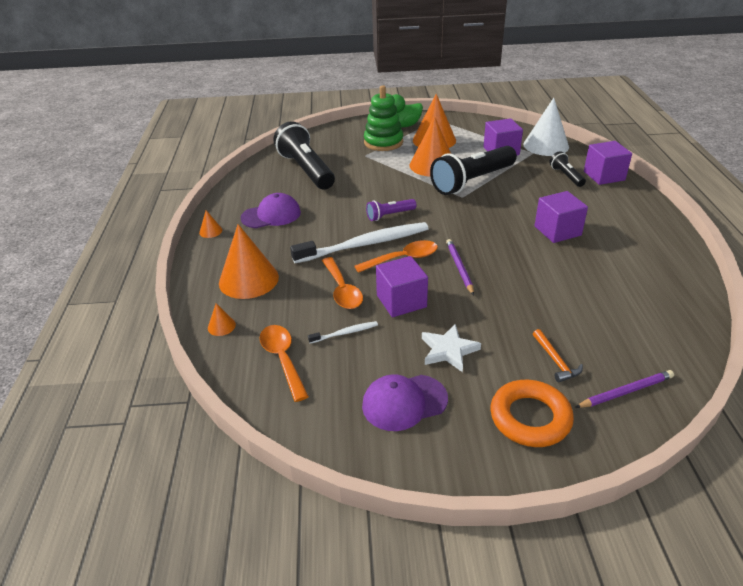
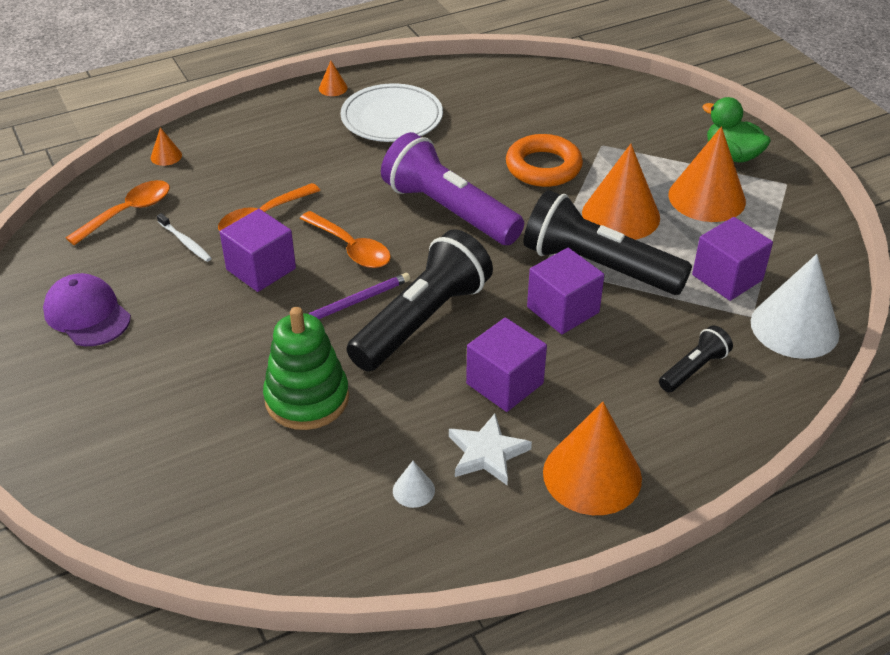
camera: 65 degrees right, 5 degrees up
(248, 279) = (252, 146): orange cone -> orange cone (592, 475)
(271, 215) = (392, 118): purple cap -> white plate
(306, 170) = (521, 108): black flashlight -> black flashlight (421, 320)
(365, 244) = (367, 209): white toothbrush -> none
(383, 142) = (657, 151): green stacking toy -> green stacking toy (307, 399)
(390, 215) = (449, 211): purple flashlight -> purple flashlight, size x2.08
(448, 350) = (182, 328): white star -> white star (487, 453)
(530, 418) = (87, 417): orange ring -> orange ring (543, 167)
(555, 361) = (193, 424): orange hammer -> none
(604, 176) = (731, 418): purple cube -> purple cube (563, 310)
(625, 392) = (155, 497): purple pencil -> none
(637, 279) = (413, 490): none -> white cone

